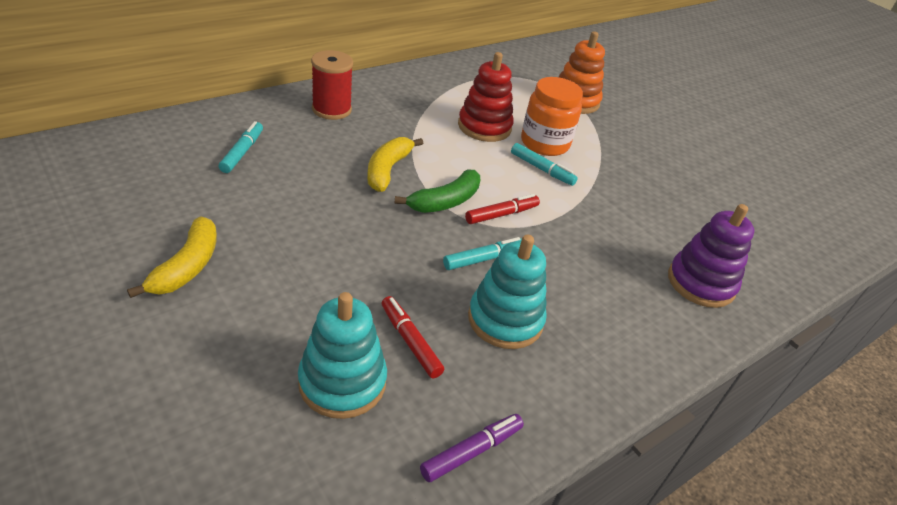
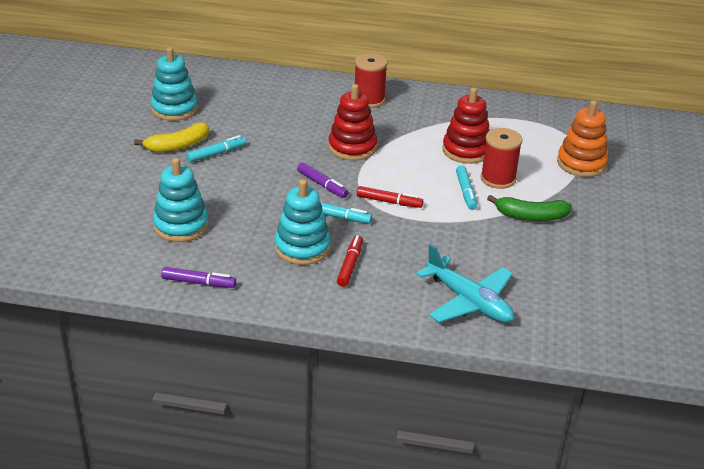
camera: 50 degrees right, 5 degrees down
(115, 216) = (174, 109): none -> turquoise stacking toy
(242, 152) = (278, 103): turquoise marker -> turquoise marker (216, 153)
(387, 170) = (352, 147): yellow banana -> red stacking toy
(410, 341) = (236, 229): red marker -> red marker (350, 265)
(418, 229) = (322, 185): none -> purple marker
(445, 201) = (362, 179): green banana -> green banana (530, 216)
(544, 143) = (498, 179): orange jar -> red spool
(701, 283) = (469, 302): purple stacking toy -> turquoise plane

